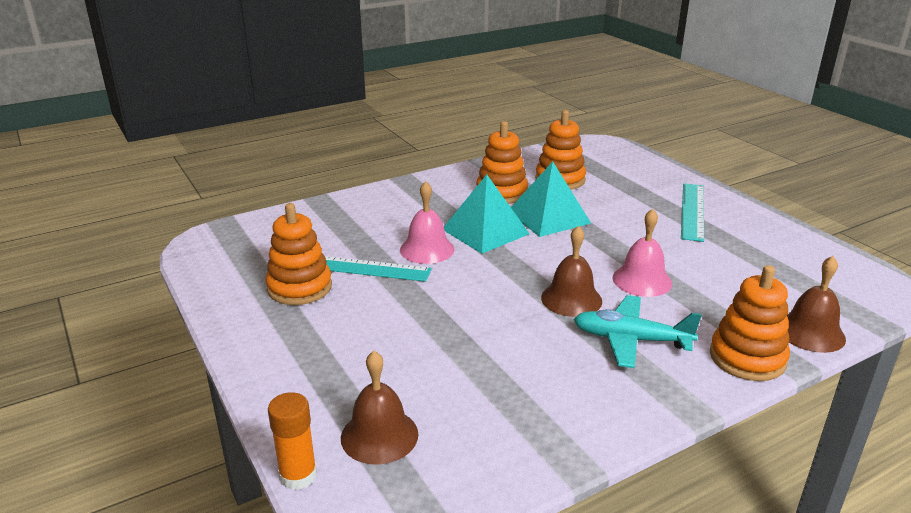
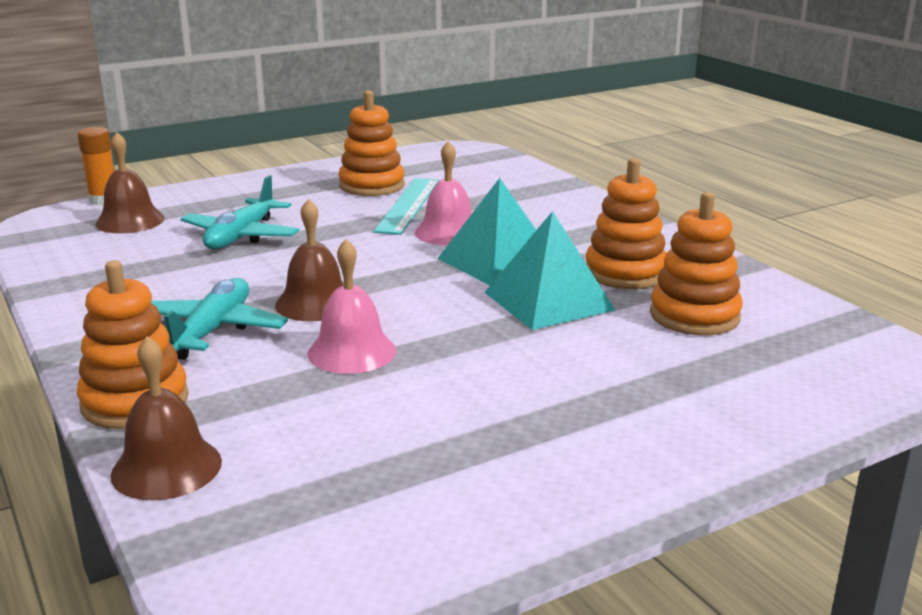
camera: 90 degrees right, 5 degrees down
(431, 350) = (241, 236): none -> turquoise plane
(692, 211) = (597, 425): turquoise ruler -> none

